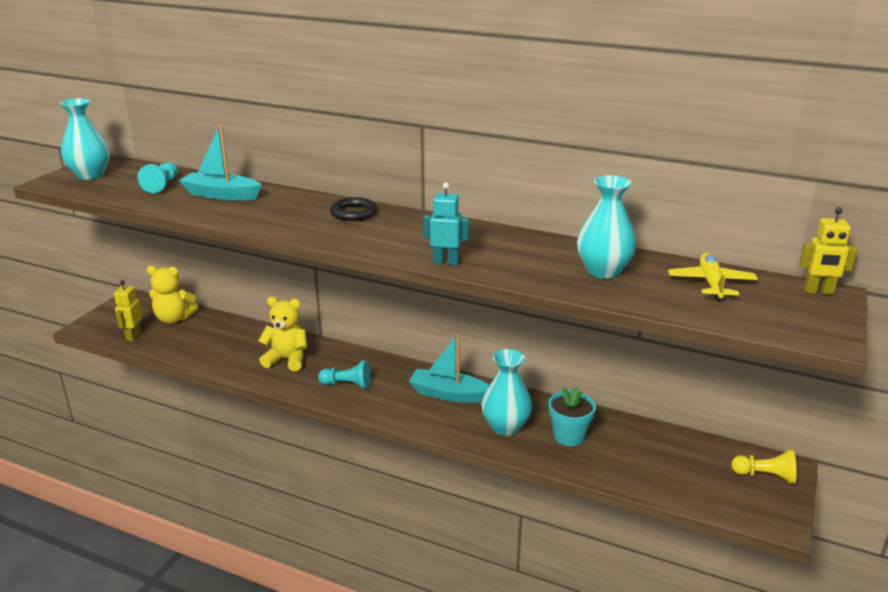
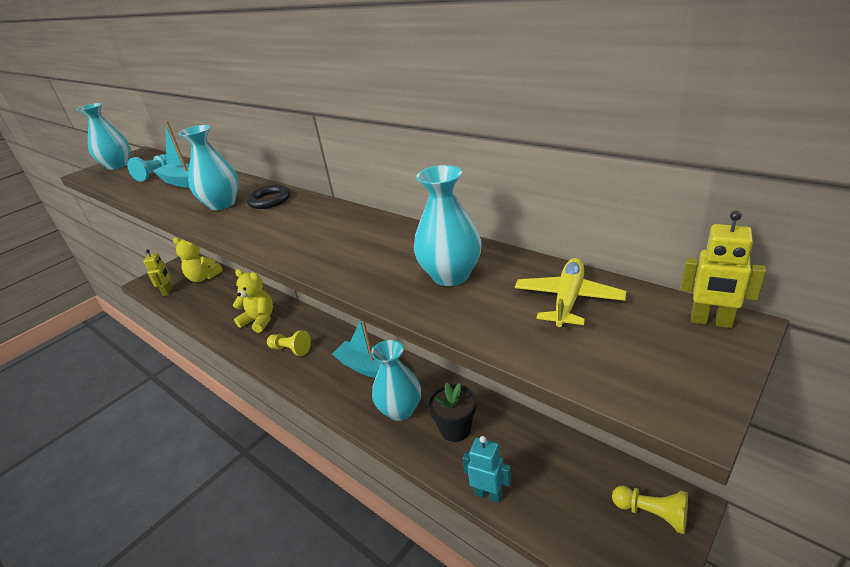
camera: 20 degrees right, 5 degrees up
(133, 336) = (168, 291): yellow robot -> yellow robot turned 150 degrees clockwise
(298, 217) = (222, 204): none -> turquoise vase
(347, 384) = (291, 349): turquoise pawn -> yellow pawn
(446, 262) = (301, 257): turquoise robot -> turquoise robot (488, 494)
(569, 436) = (455, 429): turquoise flower pot -> black flower pot

